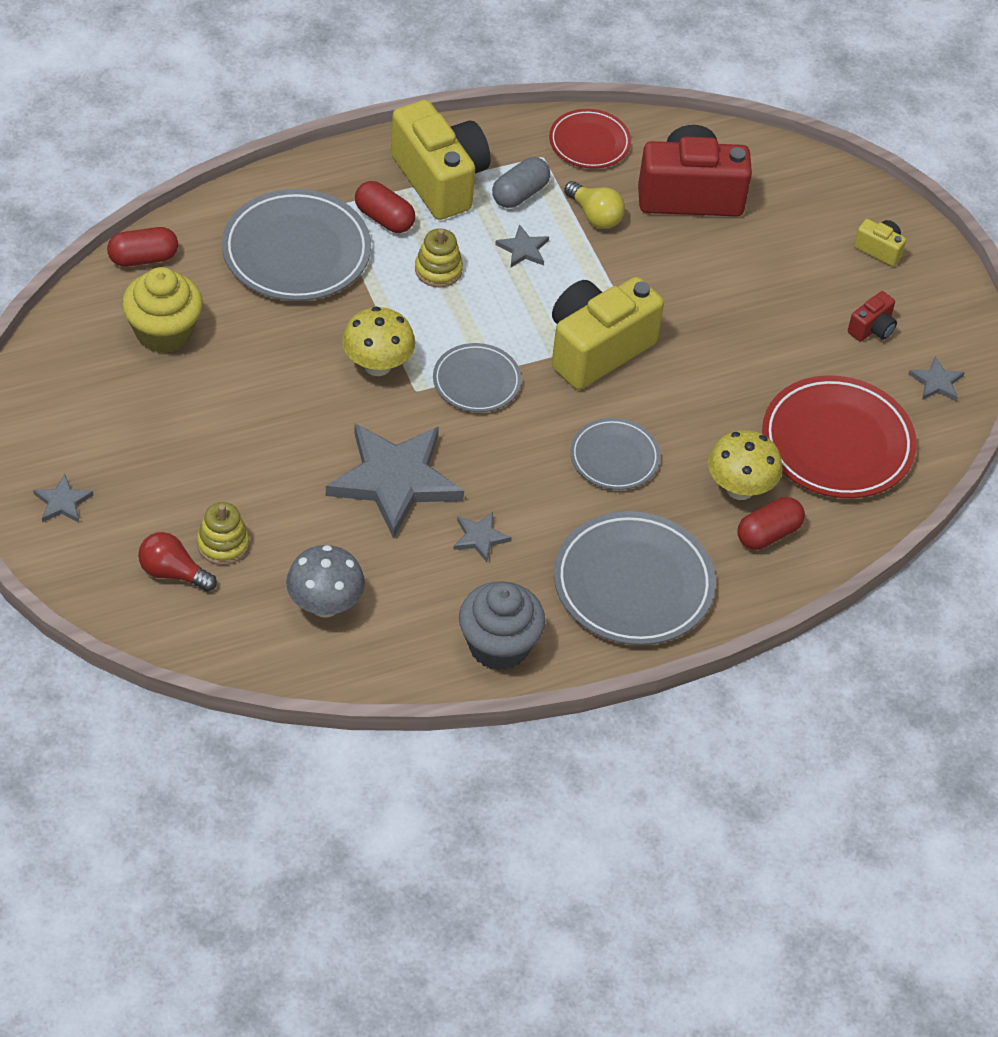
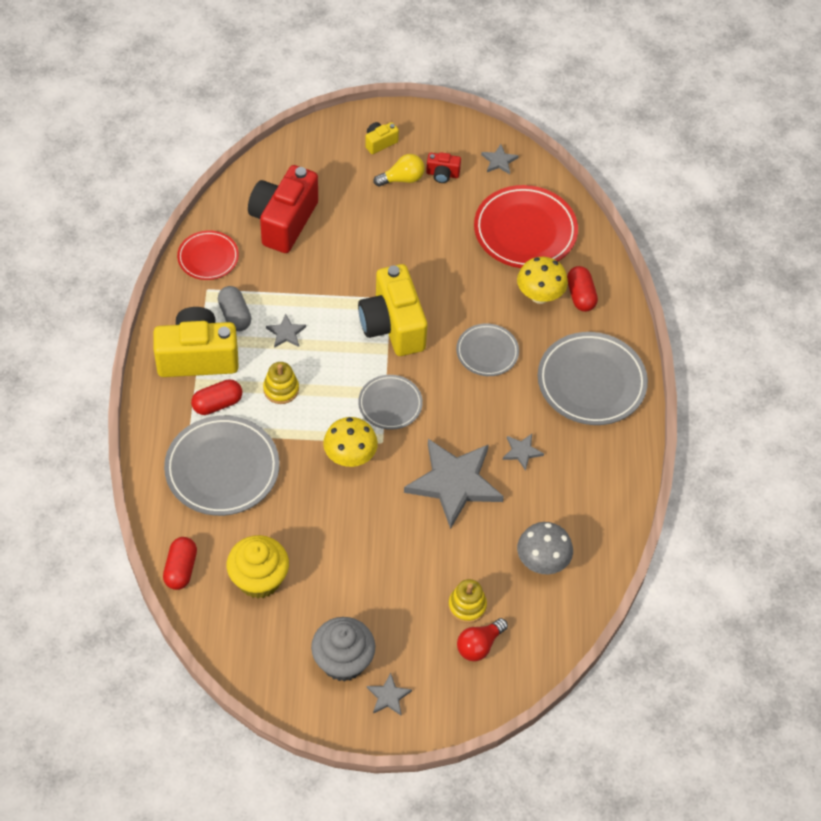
camera: 65 degrees left, 5 degrees up
(499, 646) = (611, 474): grey cupcake -> grey cupcake (343, 661)
(595, 215) = (276, 281): yellow light bulb -> yellow light bulb (402, 179)
(872, 329) = (442, 174): red camera -> red camera turned 120 degrees clockwise

